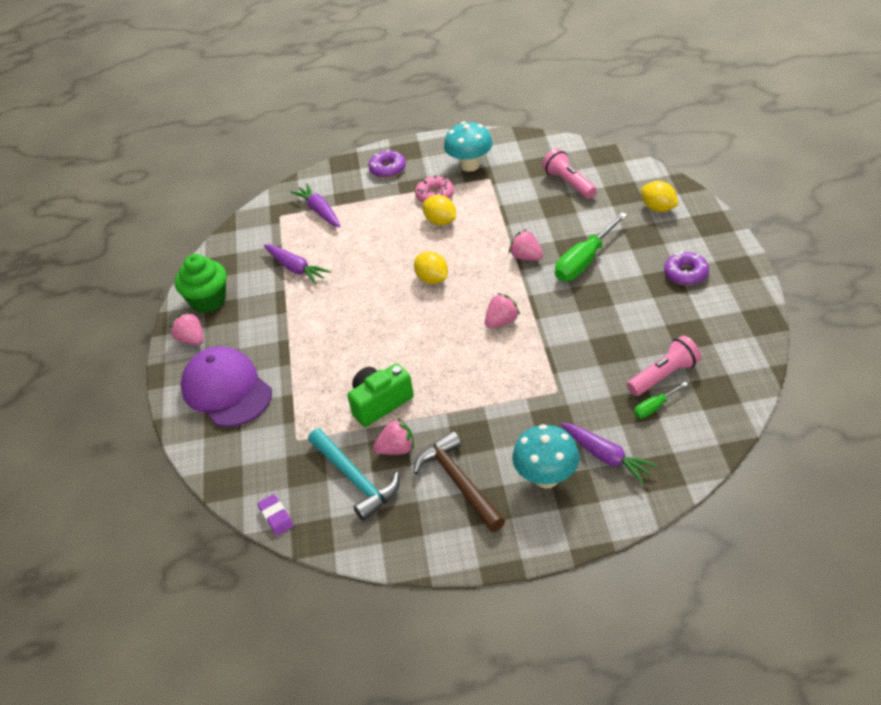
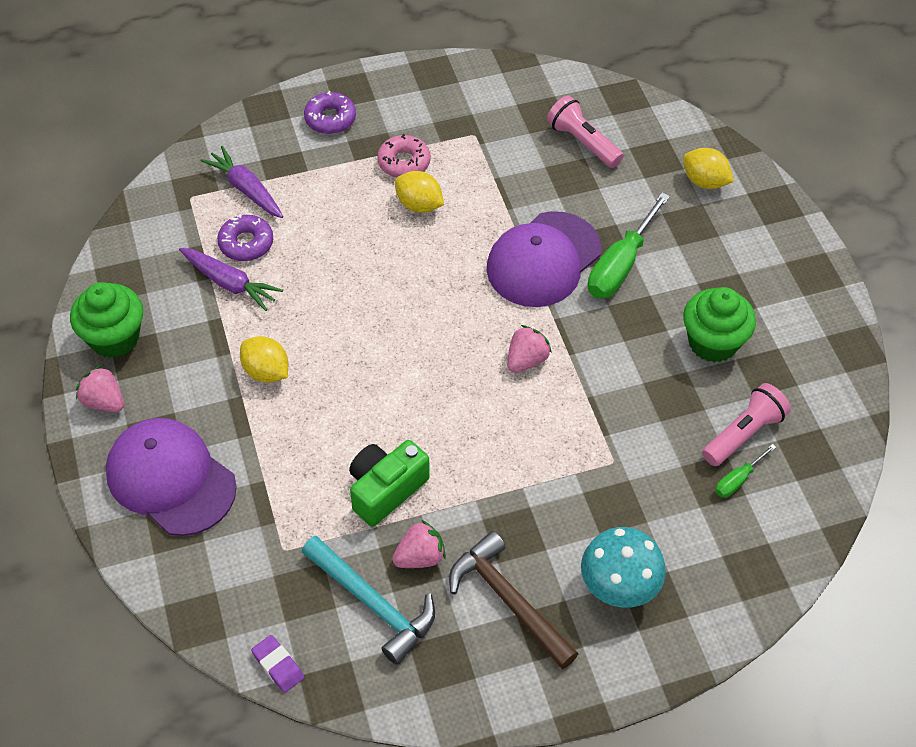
camera: 15 degrees left, 10 degrees up
(432, 279) = (423, 297): yellow lemon -> yellow lemon (266, 371)
(470, 165) = (444, 113): turquoise mushroom -> none
(526, 257) = (543, 260): pink strawberry -> purple cap
(606, 456) = (688, 553): purple carrot -> none
(648, 313) = (712, 342): none -> green cupcake
(686, 273) = (752, 282): purple donut -> purple donut (246, 243)

